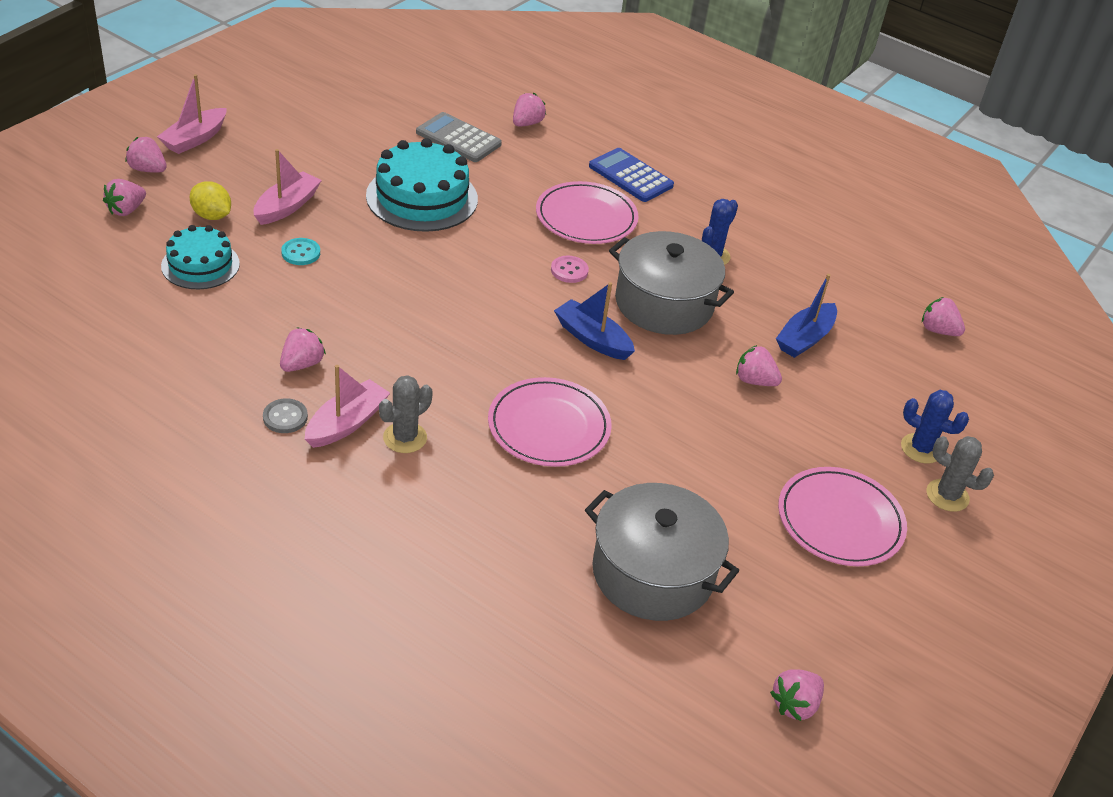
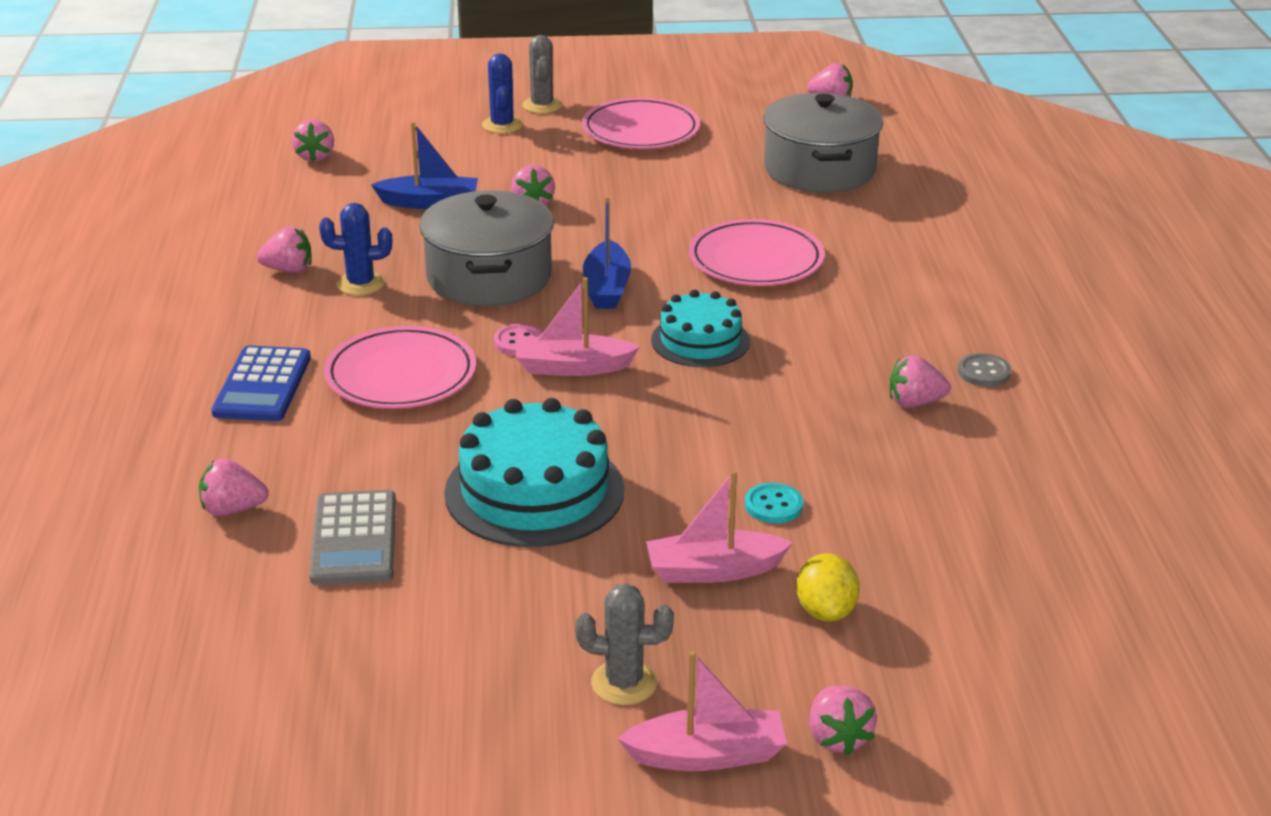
camera: 125 degrees left, 10 degrees down
(126, 210) = (934, 684): pink strawberry -> pink strawberry (288, 270)
(200, 265) = (911, 555): turquoise cake -> turquoise cake (700, 341)
(346, 423) = (930, 342): pink boat -> pink boat (573, 367)
(405, 438) = (891, 309): grey cactus -> grey cactus (624, 683)

